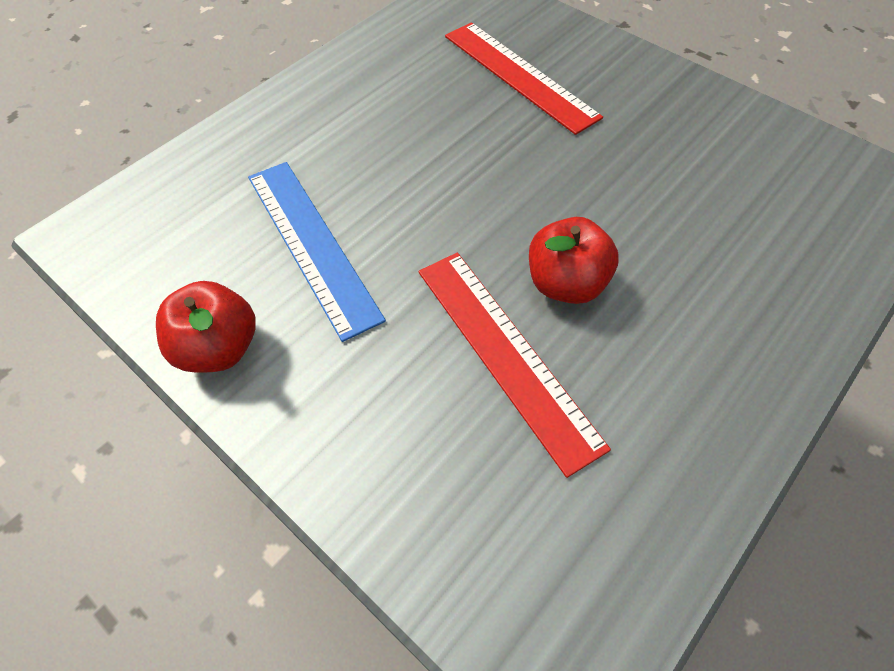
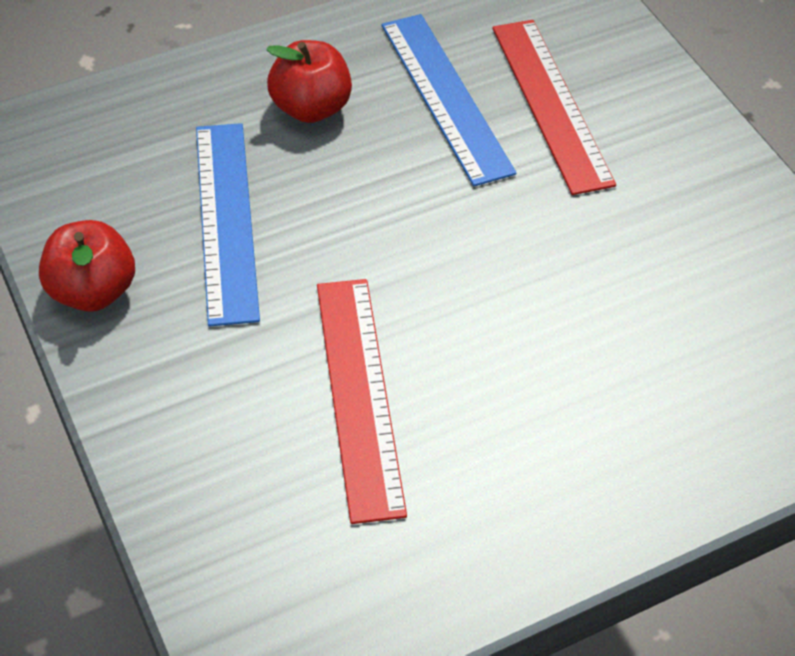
camera: 20 degrees right, 5 degrees down
(438, 94) = (445, 97): none -> blue ruler
(565, 283) = (460, 350): red apple -> red apple (311, 108)

